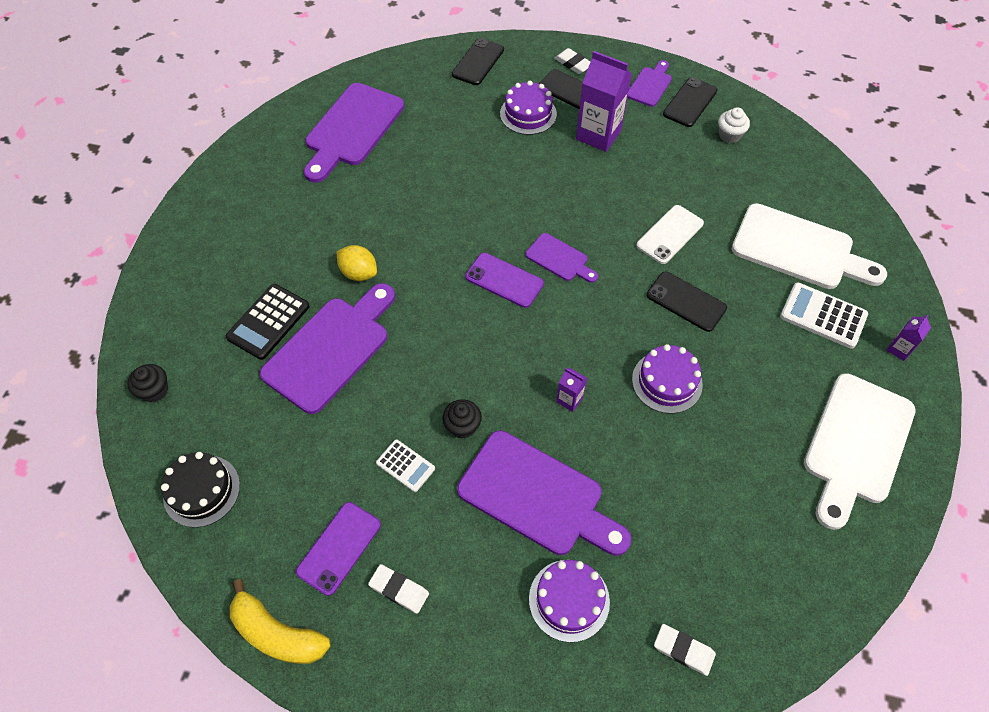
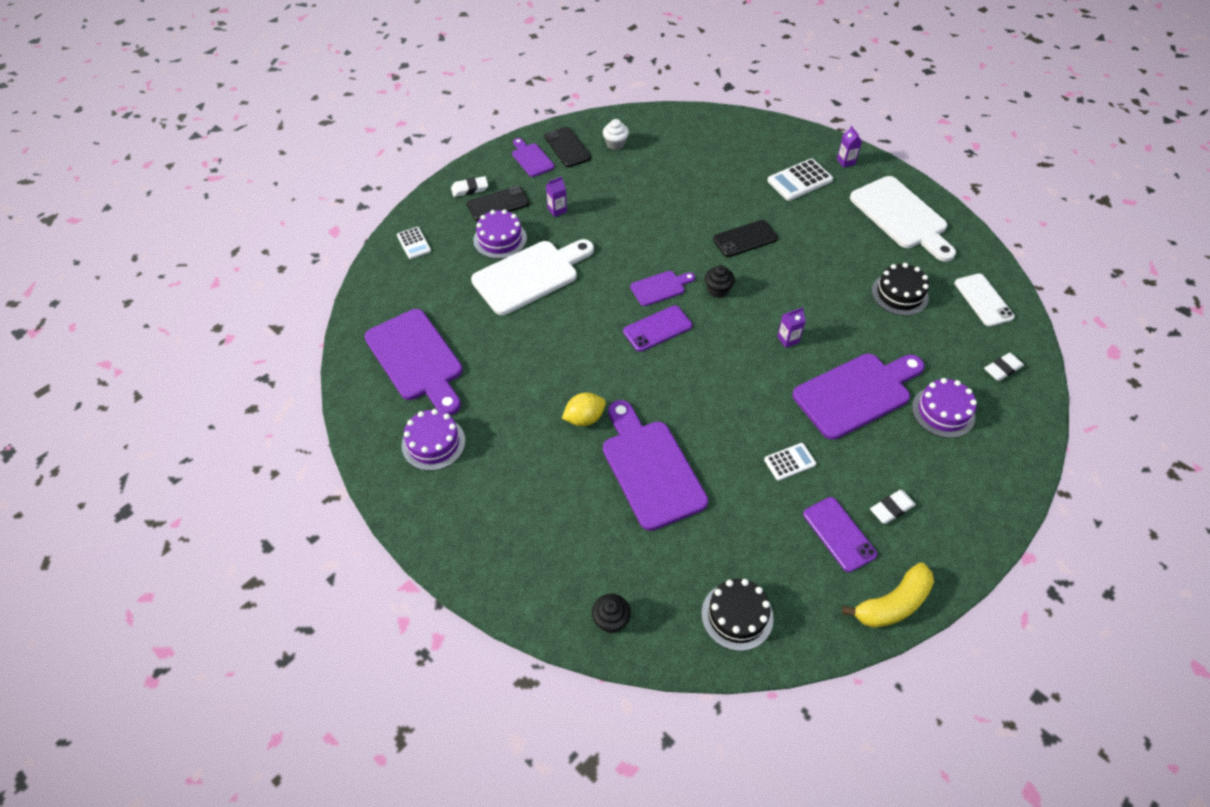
camera: 60 degrees left, 5 degrees down
(268, 322) = (592, 503): black calculator -> none
(462, 426) = (775, 412): black cupcake -> black cupcake (717, 290)
(478, 62) = (414, 243): black phone -> white calculator
(598, 135) = (557, 210): purple carton -> purple carton, size x0.47
(667, 382) = (804, 281): purple cake -> purple cake (433, 443)
(669, 234) = (681, 218): white phone -> white phone (983, 300)
(722, 488) = (900, 294): none -> black cake
(799, 249) = (740, 163): white cutting board -> white cutting board (530, 275)

